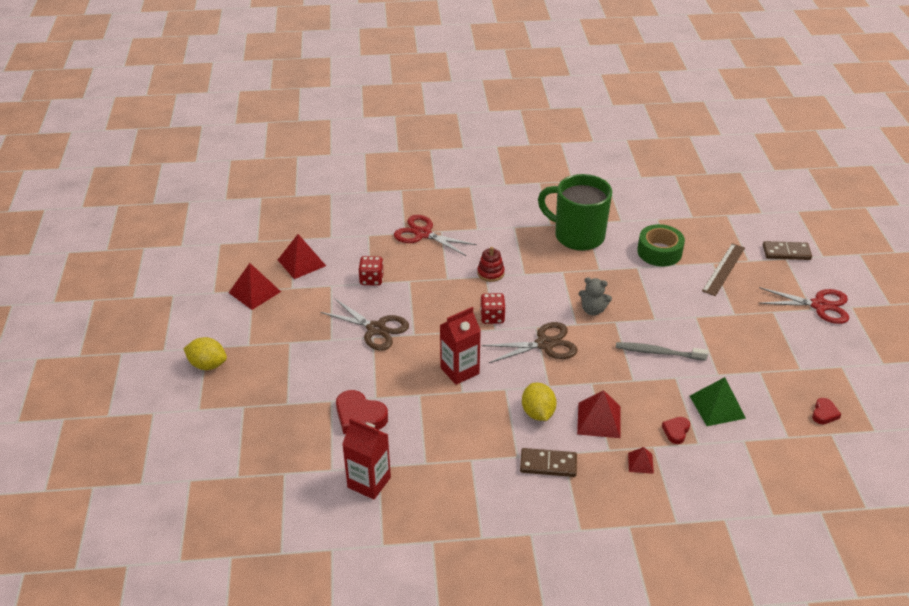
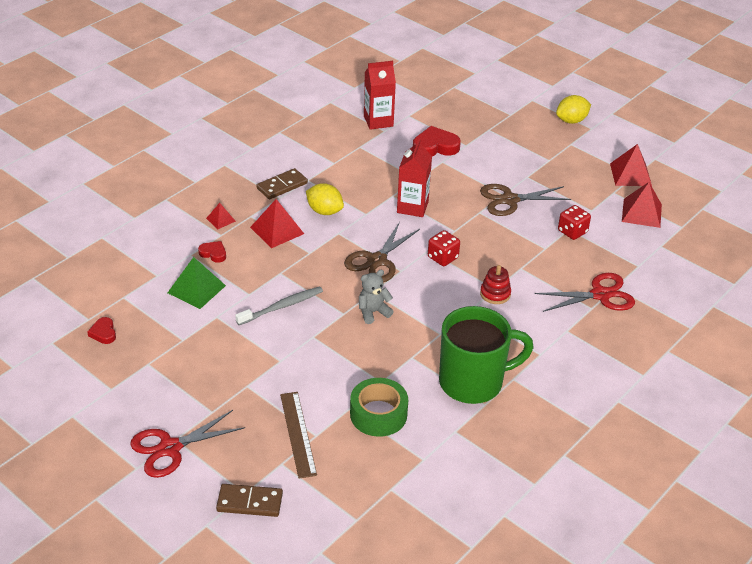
camera: 135 degrees right, 0 degrees up
(676, 431) = (213, 253): red heart -> red heart turned 45 degrees counterclockwise
(786, 252) = (249, 502): brown domino -> brown domino turned 45 degrees clockwise

